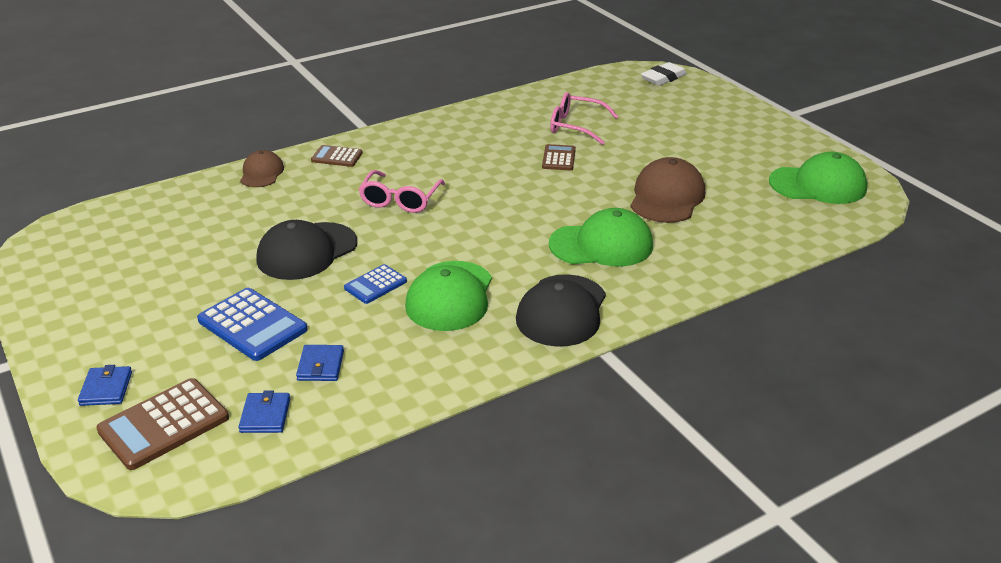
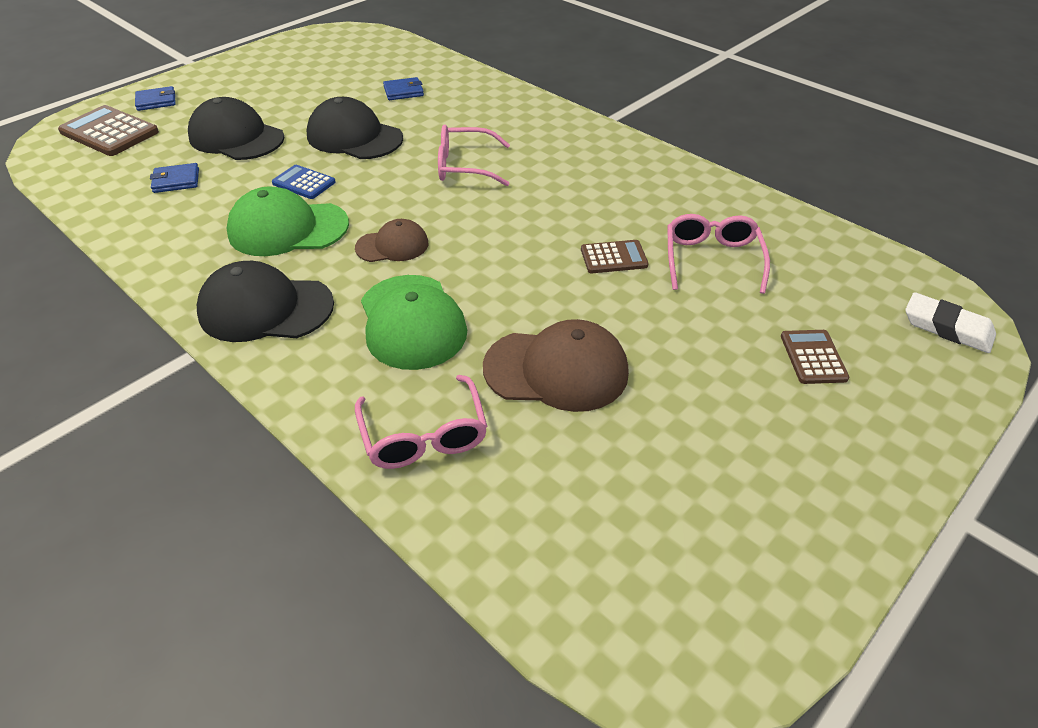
camera: 75 degrees right, 10 degrees up
(252, 325) = (236, 137): blue calculator -> black cap
(262, 173) = (485, 87): brown cap -> brown cap (392, 245)
(265, 415) = (112, 170): blue wallet -> blue wallet (403, 91)
(337, 157) = (535, 116): brown calculator -> brown calculator (813, 357)
(714, 251) = (424, 434): none -> pink glasses
(818, 185) = (685, 567): green cap -> none

